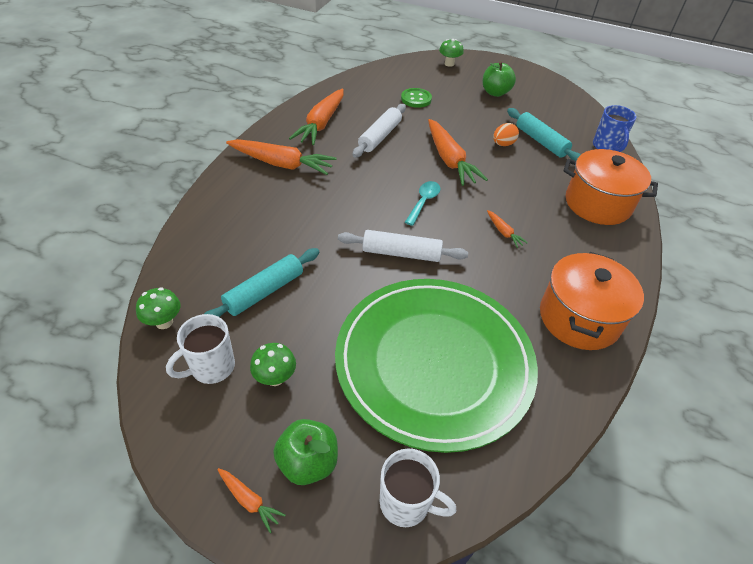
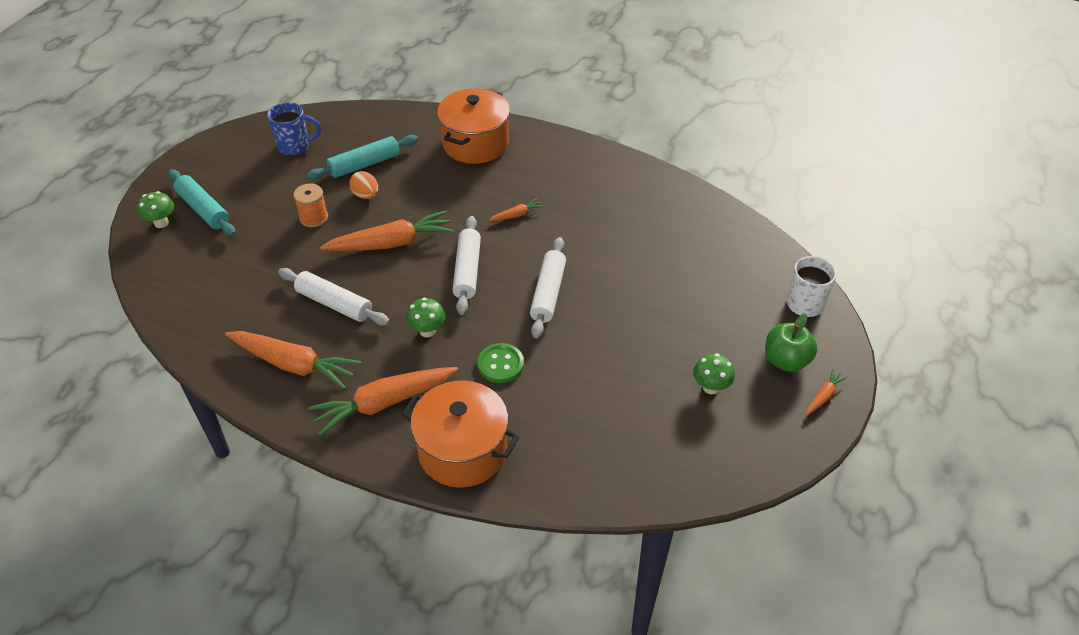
camera: 85 degrees left, 0 degrees up
(164, 322) = (655, 487): green mushroom -> green mushroom (427, 331)
(211, 367) = (706, 437): white mug -> none
(264, 292) = (607, 404): turquoise rolling pin -> turquoise rolling pin (203, 209)
(282, 164) = (384, 403): orange carrot -> orange carrot turned 135 degrees counterclockwise
(416, 99) = (250, 264): green button -> green button (500, 364)
(423, 202) = (467, 271): turquoise spoon -> white rolling pin
(434, 362) = (680, 279): green plate -> none
(469, 121) = (314, 218): none -> orange spool
(495, 92) = (250, 187): green apple -> none
(579, 318) = (623, 184): orange pot -> orange pot (462, 451)
(606, 147) = (381, 118): blue mug -> blue mug (295, 146)

